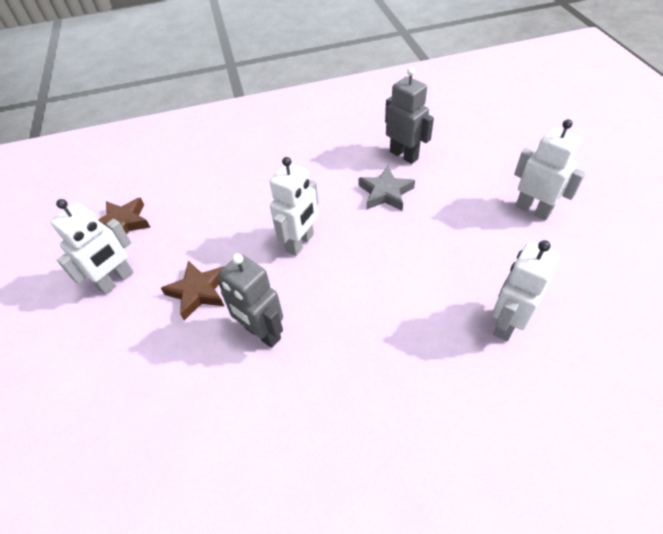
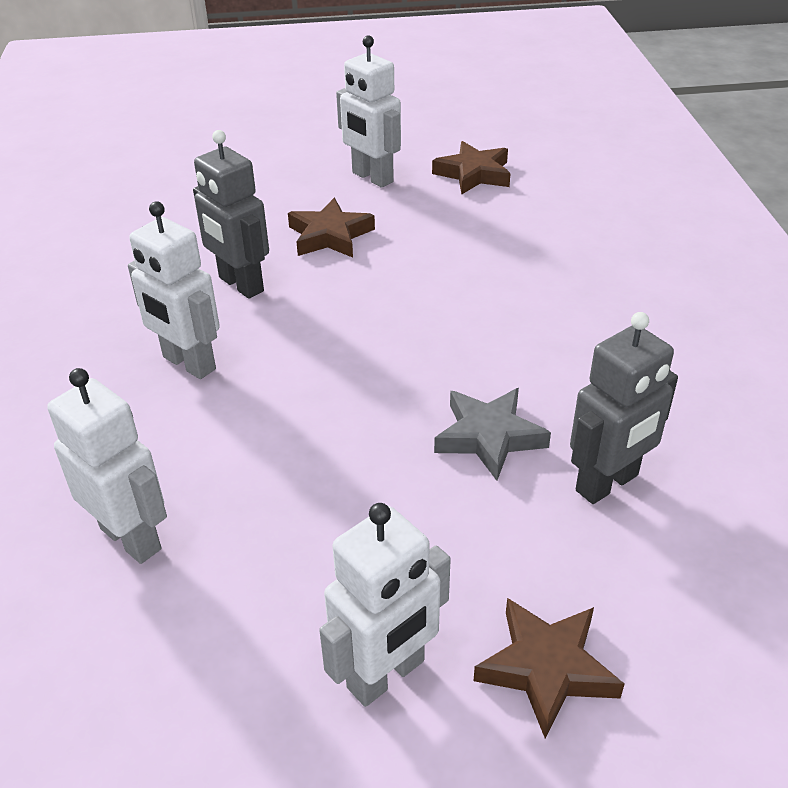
camera: 95 degrees right, 10 degrees down
(262, 333) = (240, 285): grey robot -> grey robot turned 90 degrees counterclockwise
(300, 243) = (389, 324): white robot -> white robot (188, 364)
(506, 167) = (546, 668): none -> brown star

